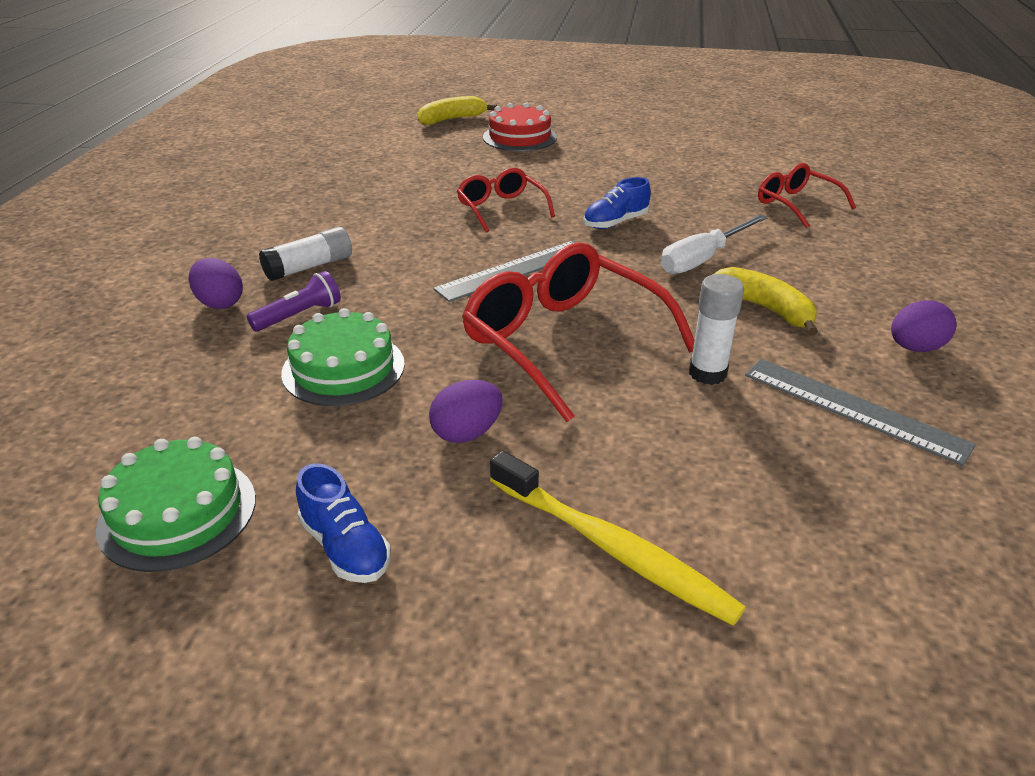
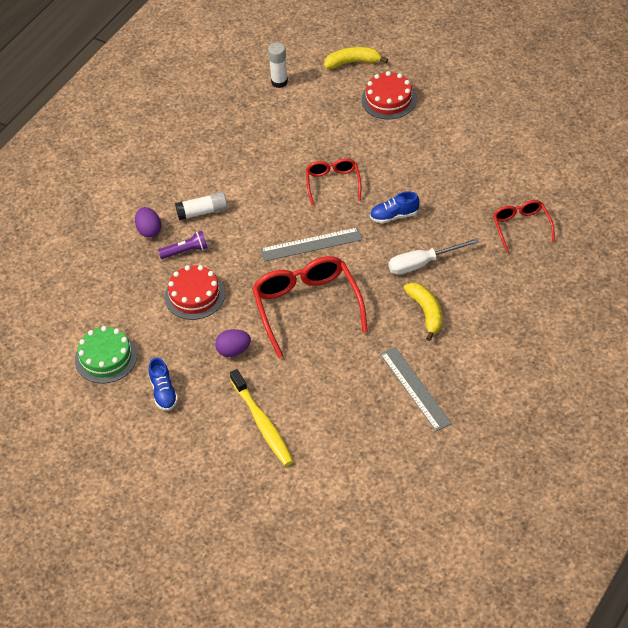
camera: 25 degrees right, 15 degrees up
(343, 368) = (194, 295): green cake -> red cake
(707, 373) = (363, 348): white glue stick -> white glue stick (279, 82)
(915, 348) = (480, 361): purple egg -> none

